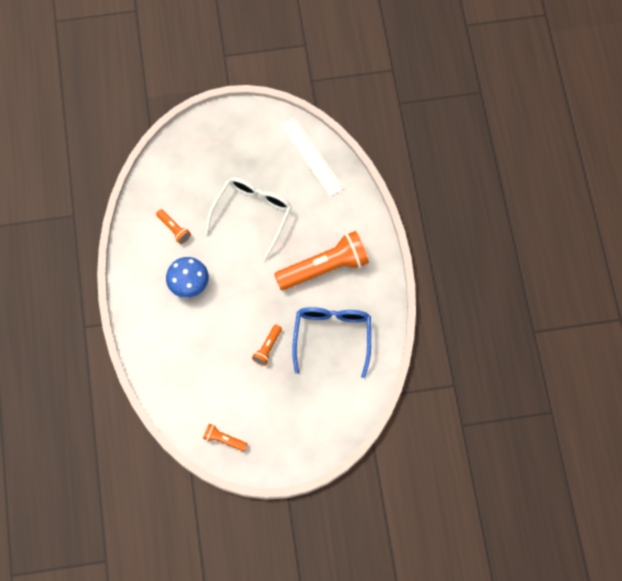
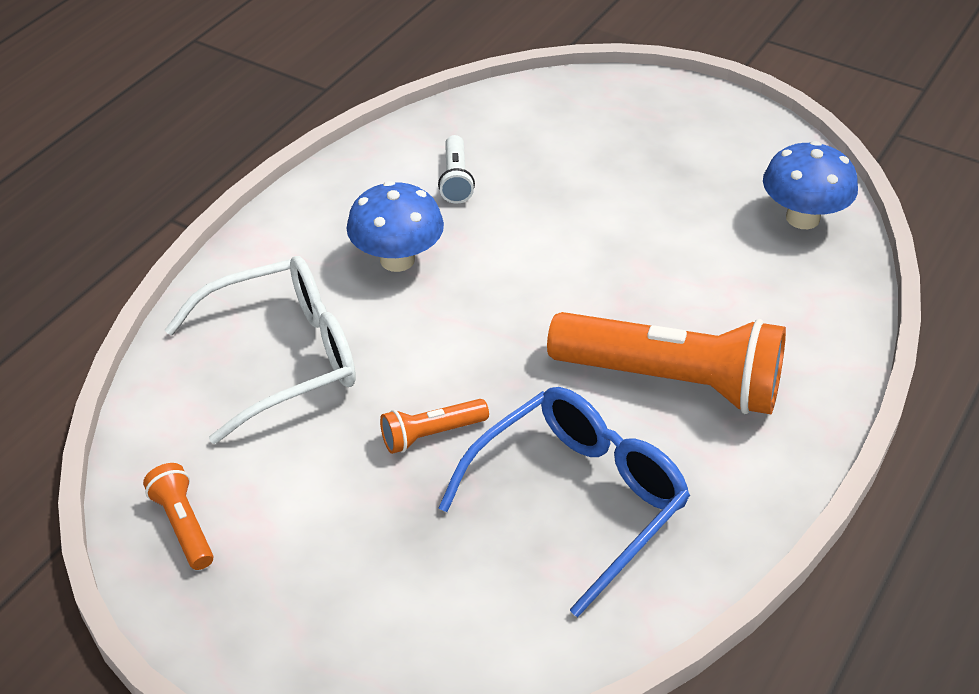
camera: 40 degrees right, 25 degrees down
(174, 229) = (455, 180): orange flashlight -> white flashlight
(252, 214) = (612, 233): white glasses -> white glasses (283, 358)
(312, 156) = (802, 218): white ruler -> blue mushroom

